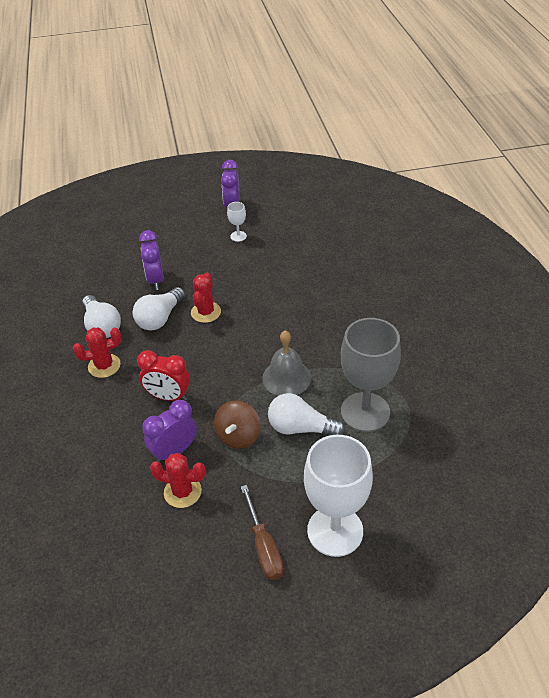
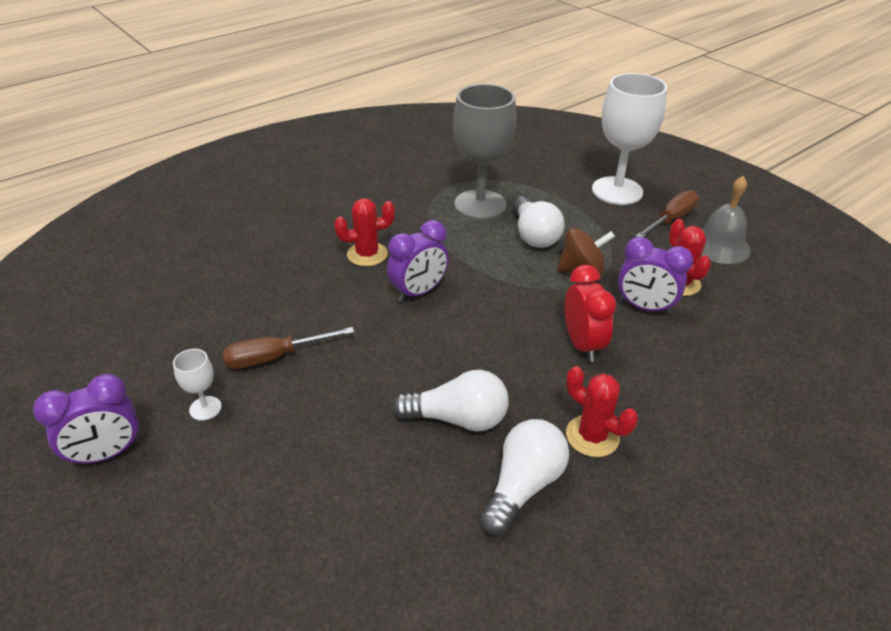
camera: 120 degrees left, 5 degrees down
(156, 280) = (373, 469): purple clock -> purple clock (418, 292)
(206, 312) = (413, 372): red cactus -> red cactus (367, 254)
(258, 264) = (275, 357): none -> brown screwdriver
(286, 377) = (476, 263): grey bell -> grey bell (720, 246)

